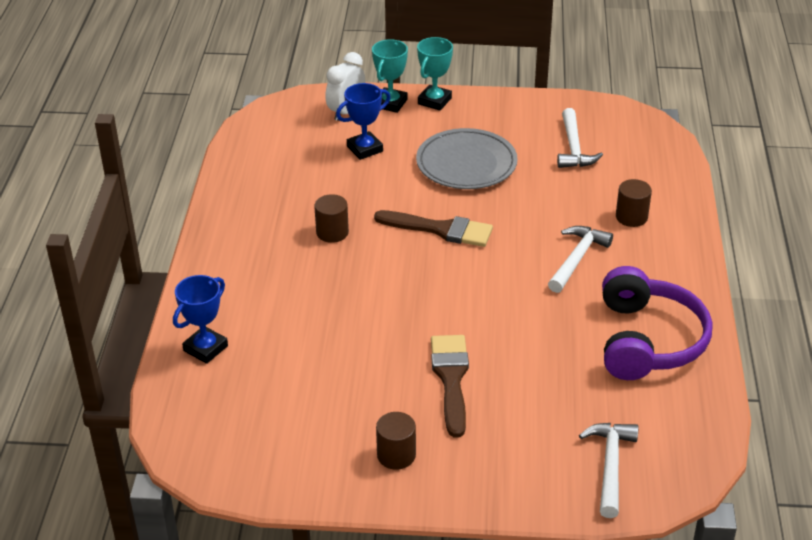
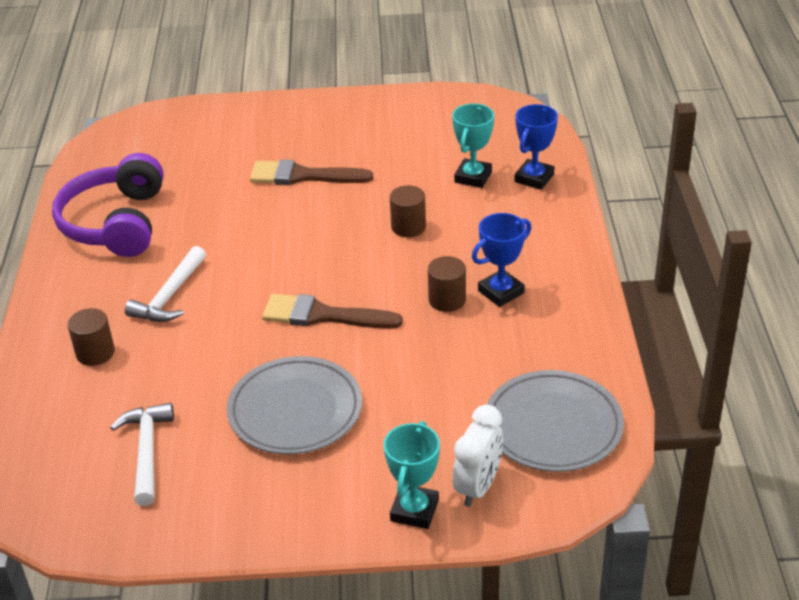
camera: 175 degrees right, 0 degrees up
(283, 139) = (553, 426): none -> grey plate
(365, 149) = (435, 421): blue trophy -> blue trophy (501, 292)
(396, 455) = (344, 122): brown cylinder -> brown cylinder (408, 227)
(434, 101) = (347, 522): turquoise trophy -> turquoise trophy (473, 177)
(451, 379) = (303, 176): brown brush -> brown brush turned 105 degrees clockwise
(610, 466) = (173, 131): white hammer -> none

